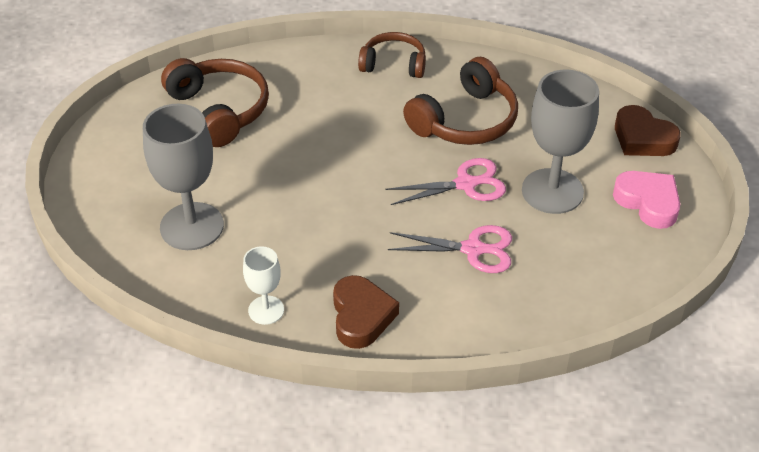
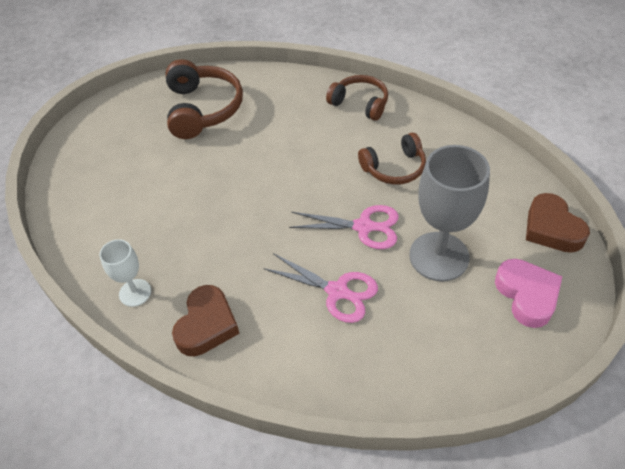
camera: 25 degrees right, 5 degrees up
(192, 226) = (124, 200): grey goblet -> none
(465, 120) = (394, 168): brown headphones -> brown headphones, size x0.65

